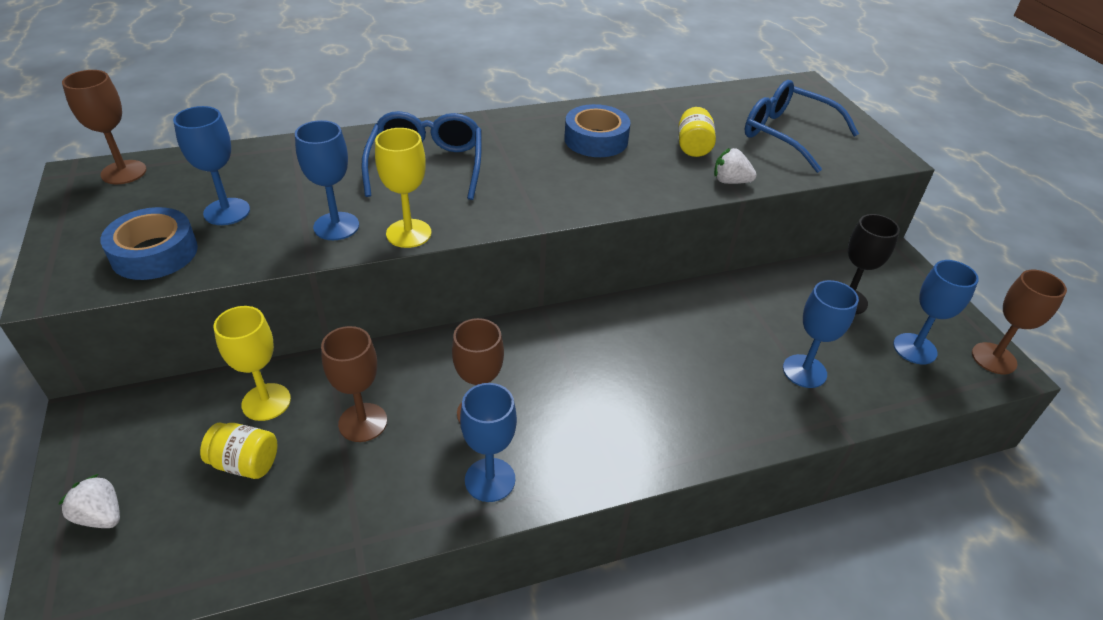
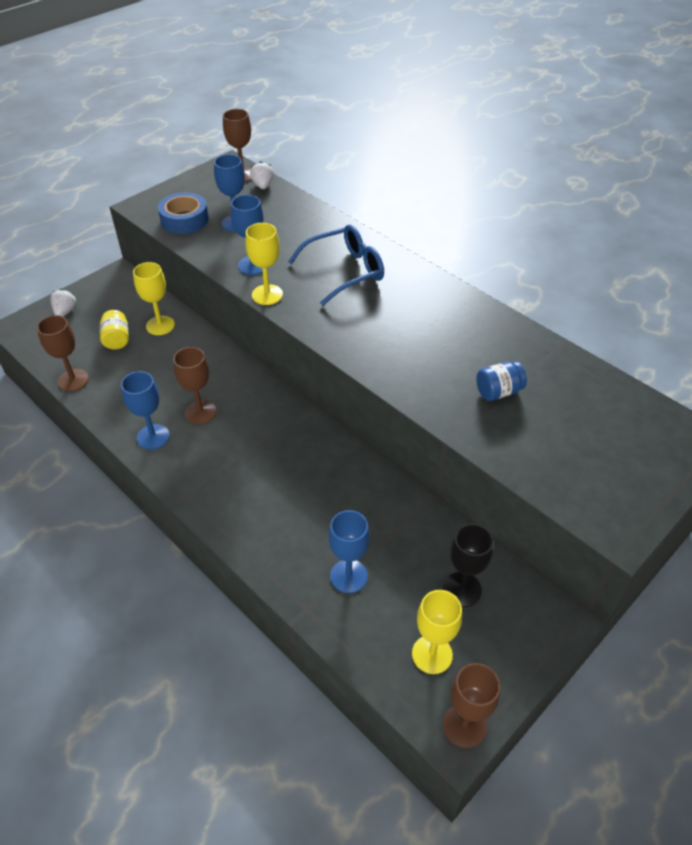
camera: 65 degrees right, 5 degrees up
(363, 422) = (166, 367): brown goblet -> brown goblet (73, 380)
(596, 140) = (454, 335): blue tape -> none
(693, 147) = (498, 392): yellow jar -> blue jar
(730, 181) = (465, 428): white strawberry -> white strawberry (263, 185)
(787, 134) = (582, 447): blue glasses -> none
(914, 349) = (432, 654): blue goblet -> yellow goblet

